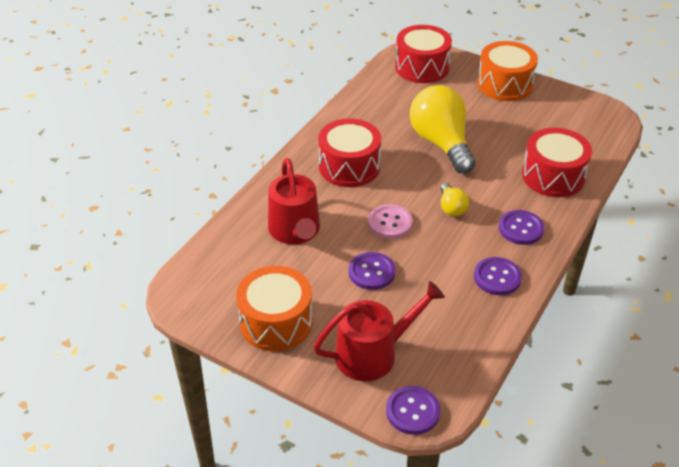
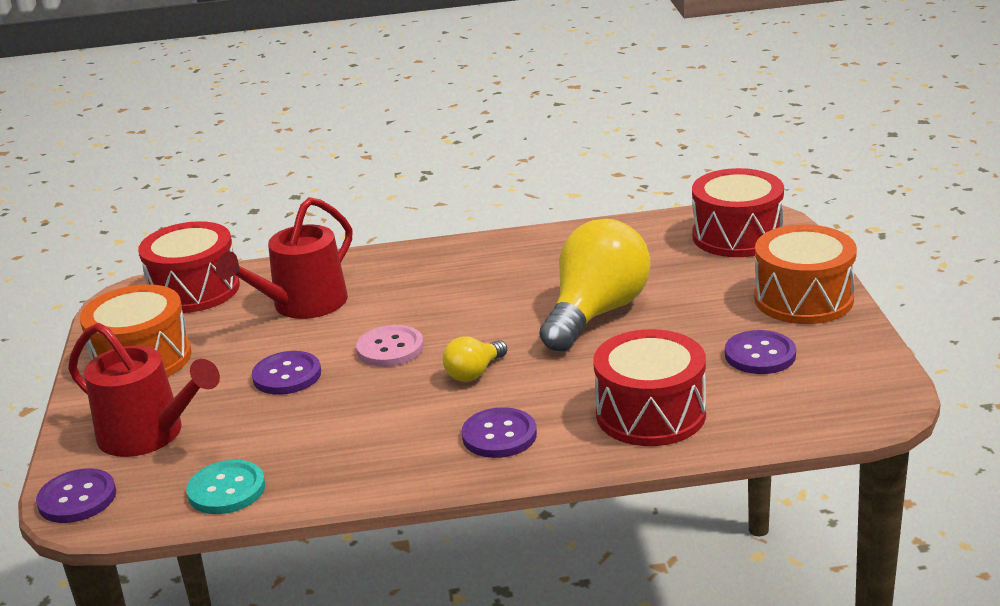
camera: 55 degrees right, 15 degrees down
(349, 166) = (460, 282): red drum -> red drum (194, 290)
(469, 345) = (226, 490): none -> turquoise button
(497, 277) = (377, 458): purple button -> purple button (760, 355)

